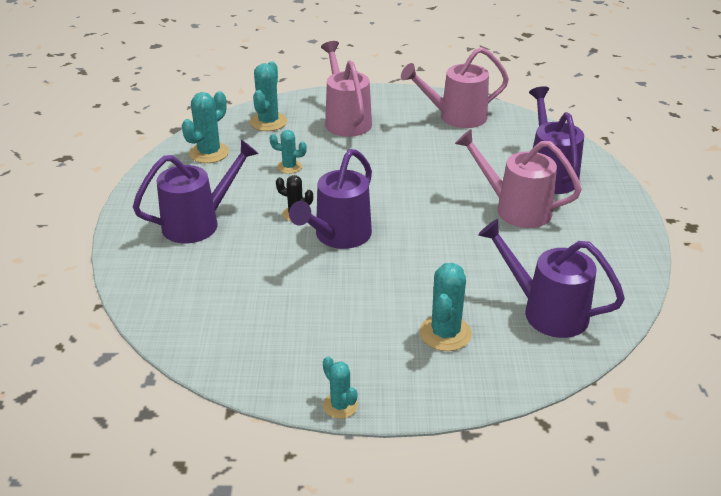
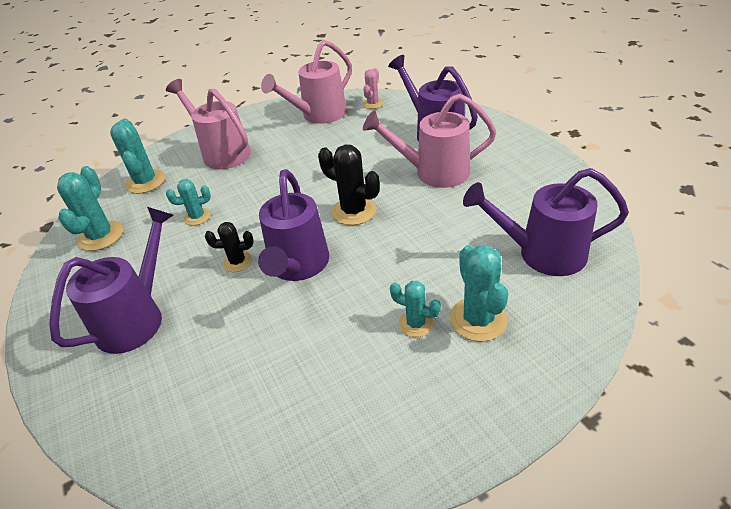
camera: 25 degrees left, 5 degrees up
(340, 405) = (447, 462): turquoise cactus -> turquoise cactus (415, 323)
(417, 213) = (354, 211): none -> black cactus
(515, 124) = (373, 104): none -> pink cactus

